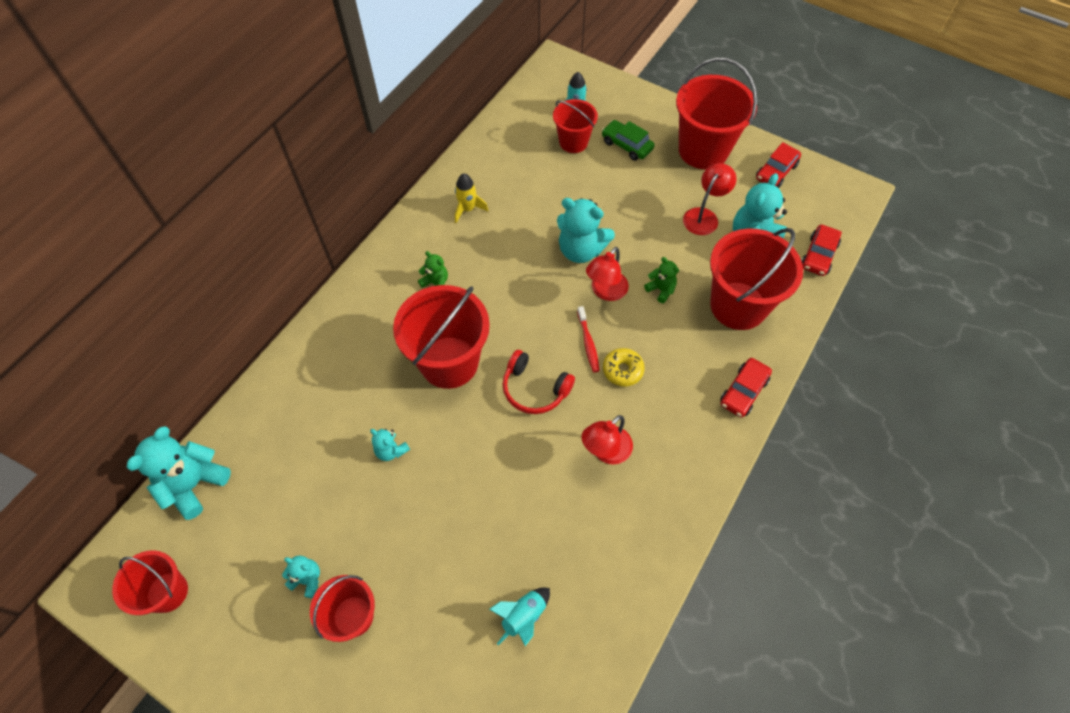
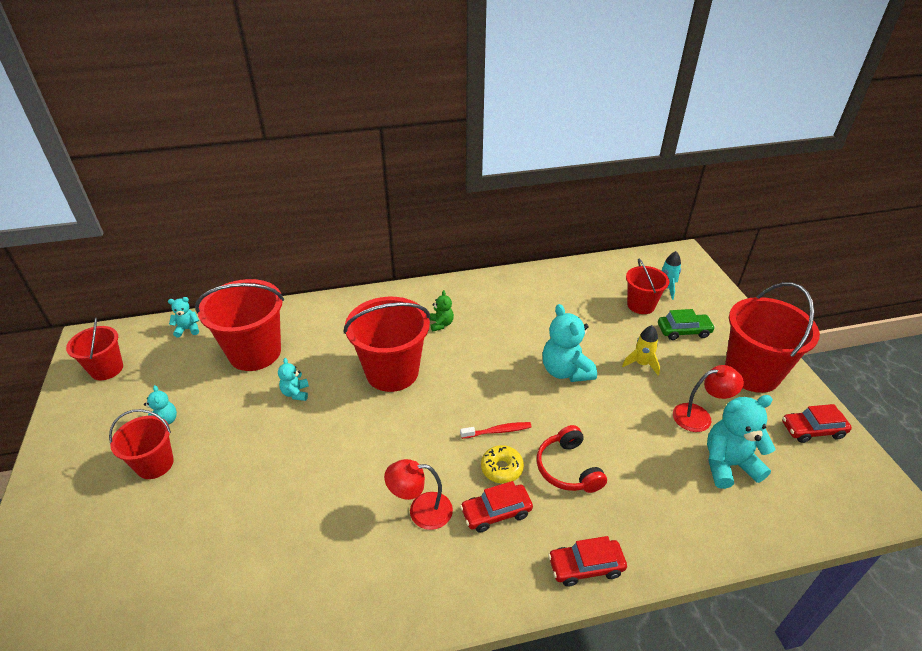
camera: 45 degrees right, 20 degrees down
(194, 484) = (188, 329): turquoise teddy bear -> turquoise teddy bear, size x0.52
(467, 209) = (514, 298): yellow rocket -> yellow rocket (641, 364)
(523, 617) = (231, 564): turquoise rocket -> none
(534, 389) = (424, 430): red headphones -> red headphones (568, 468)
(588, 343) = (498, 431): red toothbrush -> red toothbrush turned 135 degrees counterclockwise
(605, 292) = (552, 409): red lamp -> none
(626, 145) = (683, 331): green car -> green car turned 90 degrees clockwise
(661, 290) = (599, 439): green teddy bear -> none
(738, 306) = (657, 500): red bucket -> red bucket (255, 353)
(818, 255) = (789, 521): red car -> red car (496, 512)

